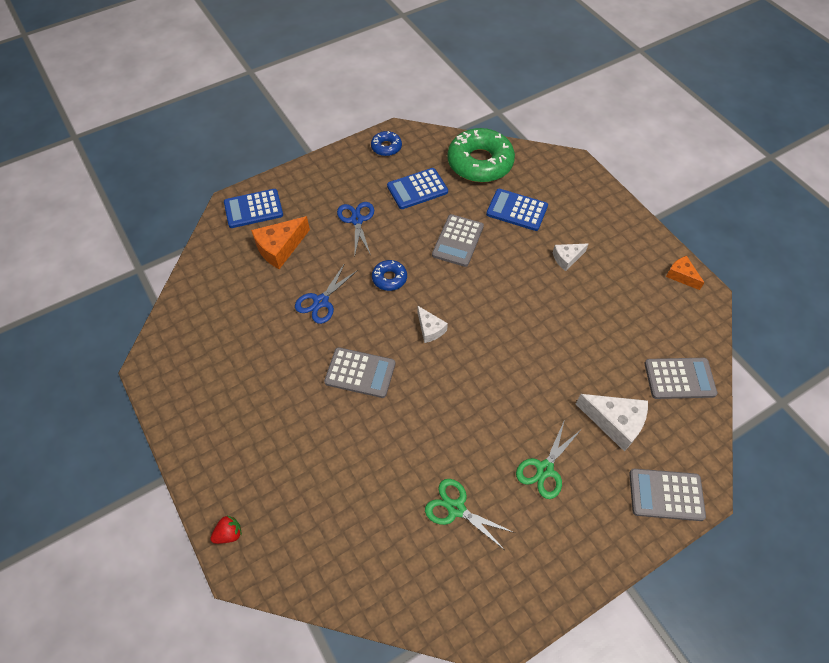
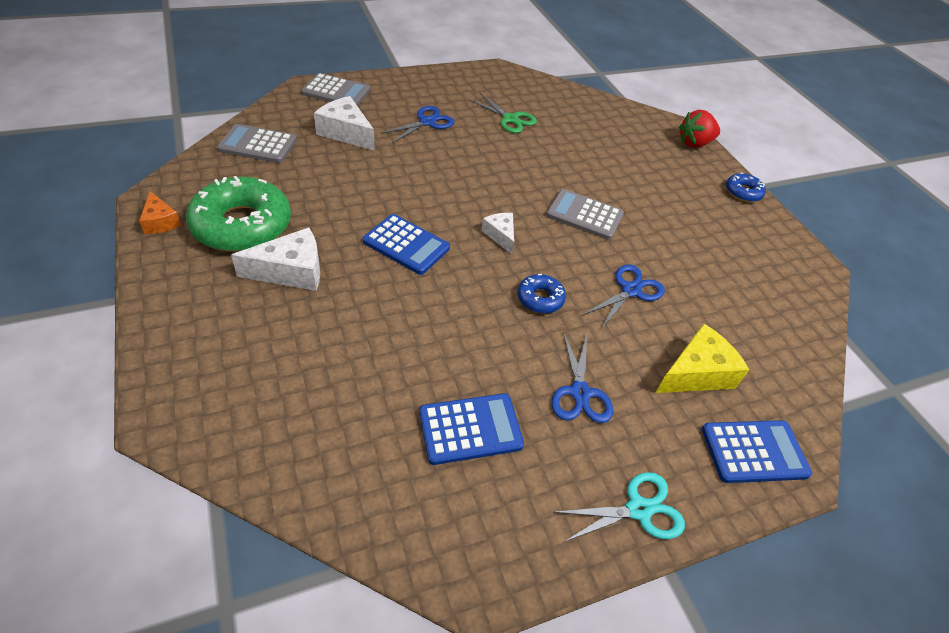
camera: 175 degrees left, 10 degrees down
(229, 534) = (694, 143): red strawberry -> red strawberry, size x1.68
(280, 248) = (696, 373): orange cheese -> yellow cheese
(324, 171) = (638, 509): none -> turquoise scissors
(386, 147) = (510, 545): blue donut -> blue donut (743, 192)
(458, 241) = (432, 327): grey calculator -> none
(480, 163) = (337, 461): green donut -> green donut (242, 225)
(517, 210) = (320, 353): blue calculator -> blue calculator (406, 245)
(545, 469) = (427, 122): green scissors -> blue scissors
(567, 258) = (291, 271): white cheese -> white cheese, size x1.67

